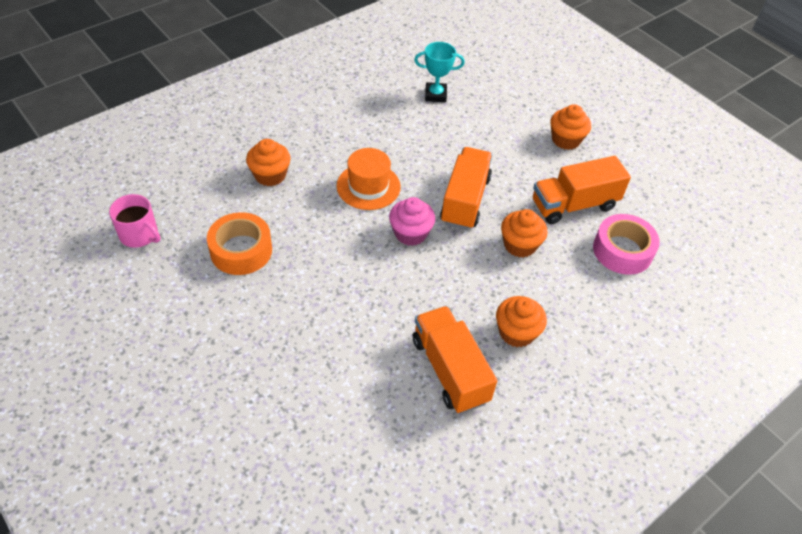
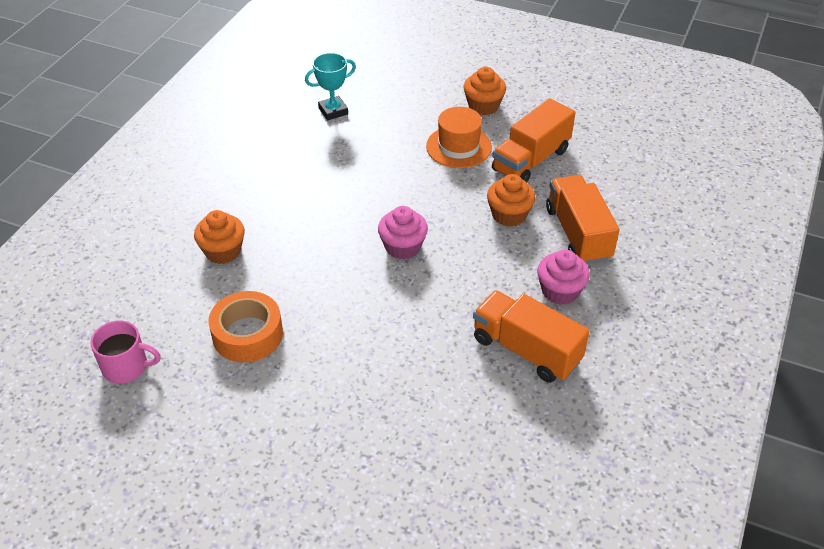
camera: 25 degrees left, 5 degrees down
(368, 186) = (330, 221): orange hat -> orange hat (458, 147)
(465, 200) = (431, 196): orange truck -> orange truck (578, 233)
(516, 332) = (560, 291): orange cupcake -> pink cupcake
(622, 251) = (599, 182): pink tape -> none

